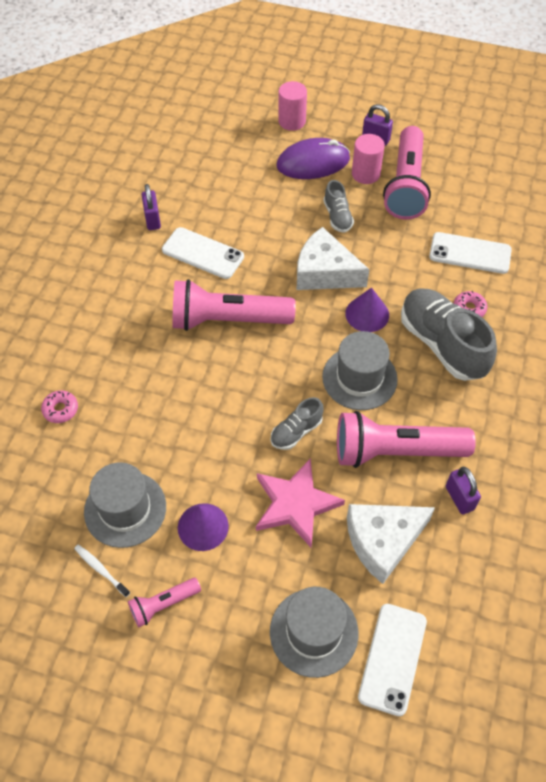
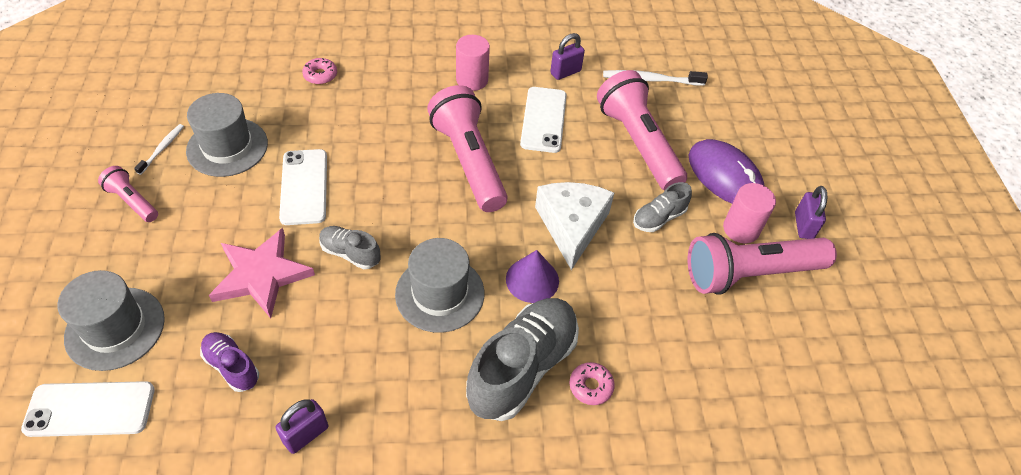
camera: 65 degrees right, 5 degrees down
(190, 166) = (651, 80): none -> white toothbrush
(203, 526) = (220, 207): purple cone -> none
(292, 121) = (773, 142): pink cylinder -> pink cylinder (472, 80)
(383, 541) = (232, 366): white cheese -> purple shoe
(395, 451) = (353, 352): pink flashlight -> pink flashlight (638, 143)
(470, 253) = (681, 368): white phone -> white phone (304, 187)

